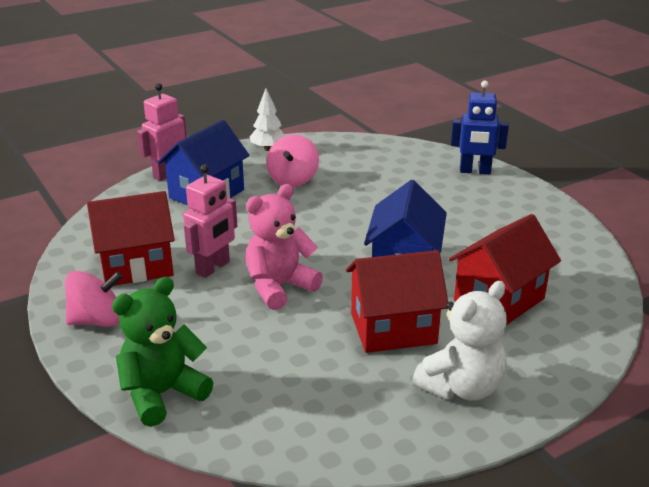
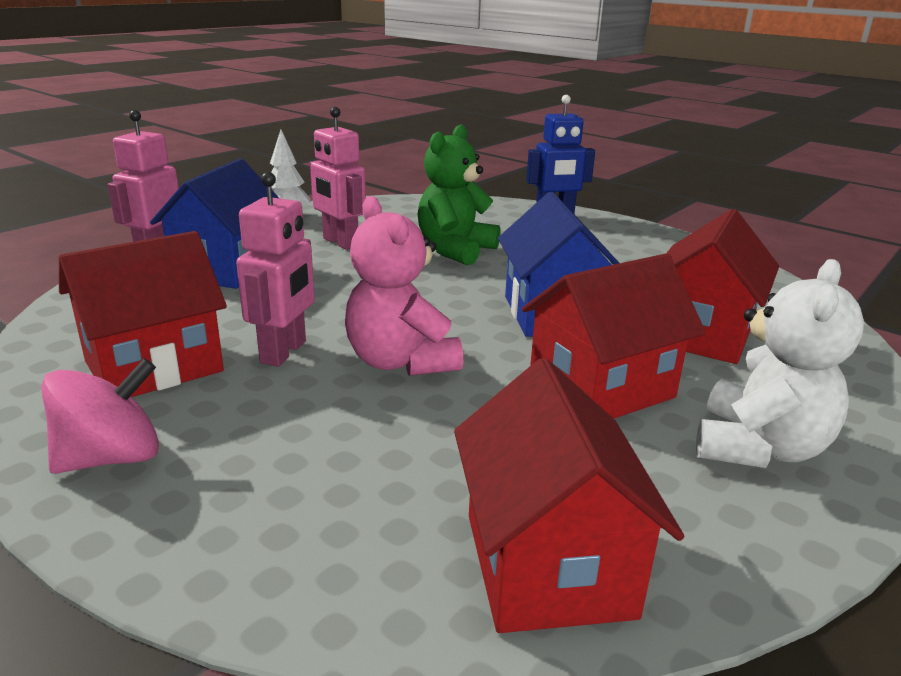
camera: 20 degrees left, 5 degrees down
(162, 394) = (293, 561): green teddy bear -> green teddy bear (455, 250)
(279, 287) = (401, 362): pink teddy bear -> pink teddy bear turned 60 degrees counterclockwise
(285, 424) = (548, 564): none -> red house
(293, 179) = (340, 242): pink spinning top -> pink robot

